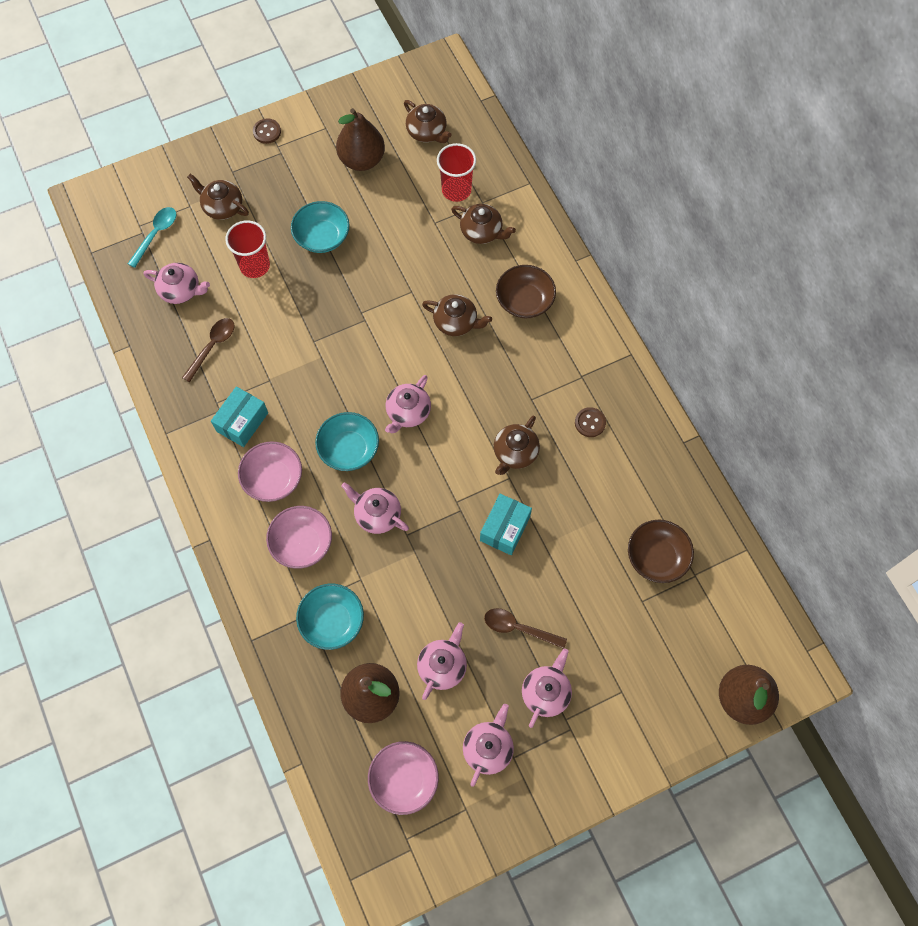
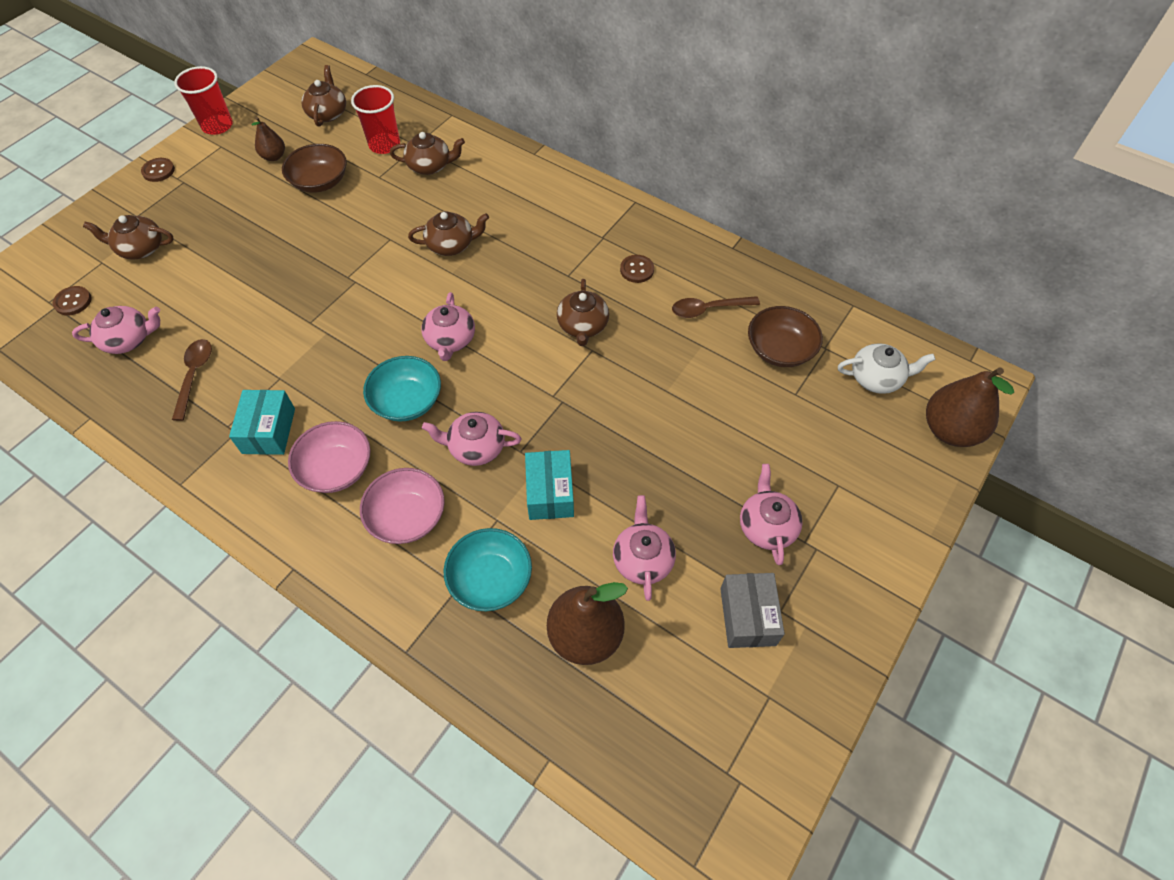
camera: 30 degrees left, 10 degrees down
(156, 234) = (73, 302): turquoise spoon -> brown button
(255, 265) = (205, 284): red cup -> red cup (217, 126)
(322, 236) = (267, 231): turquoise bowl -> none
(362, 160) = (274, 156): brown pear -> brown pear, size x0.54
(404, 779) = (680, 705): pink bowl -> none
(427, 132) = (328, 113): brown teapot -> brown teapot turned 105 degrees counterclockwise
(488, 748) = (747, 616): pink teapot -> grey box
(505, 528) = (618, 396): turquoise box -> turquoise box (550, 493)
(518, 628) = (696, 480): brown spoon -> brown spoon (708, 309)
(524, 300) = (507, 201): brown bowl -> brown bowl (320, 182)
(717, 623) = (876, 378): none -> white teapot

